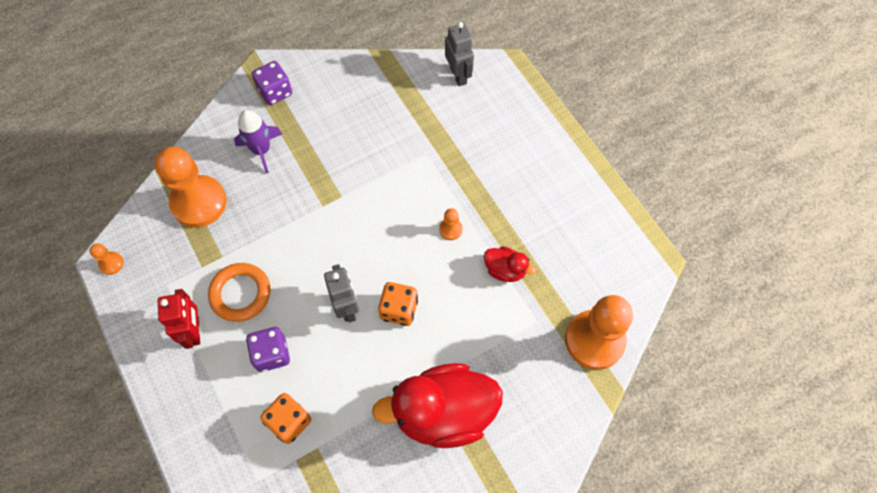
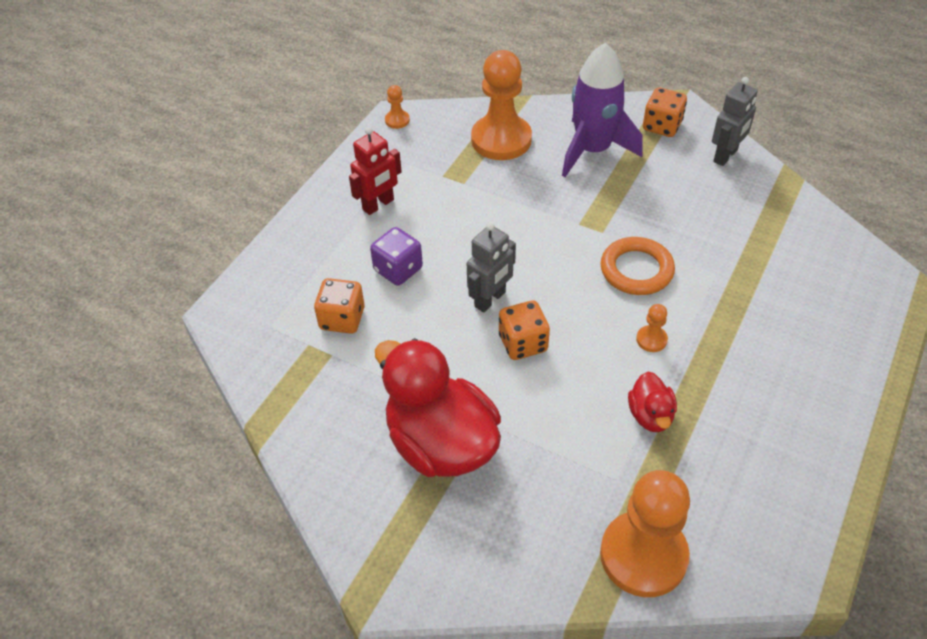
camera: 60 degrees right, 15 degrees down
(240, 294) = (438, 215): orange ring -> orange ring (636, 270)
(261, 150) = (593, 150): purple rocket -> purple rocket, size x1.57
(275, 92) = (662, 126): purple dice -> orange dice
(458, 75) = (840, 250): grey robot -> grey robot (725, 156)

